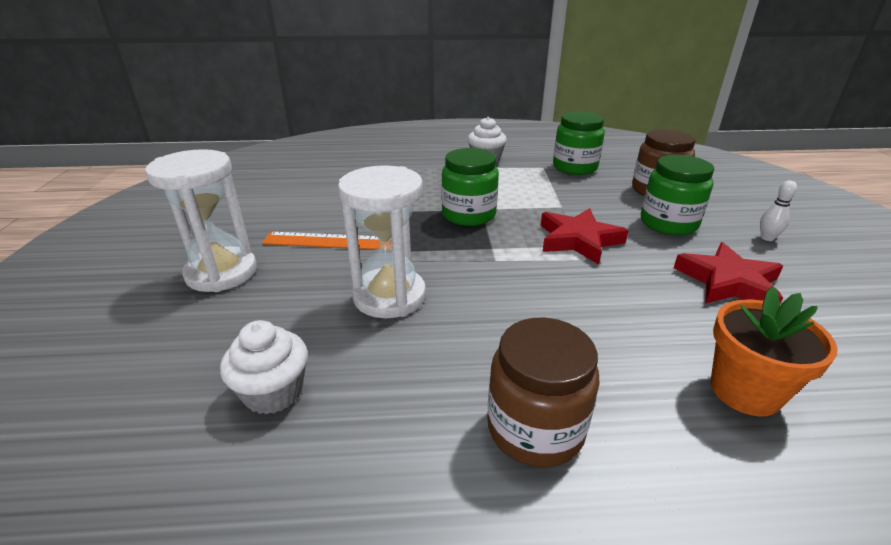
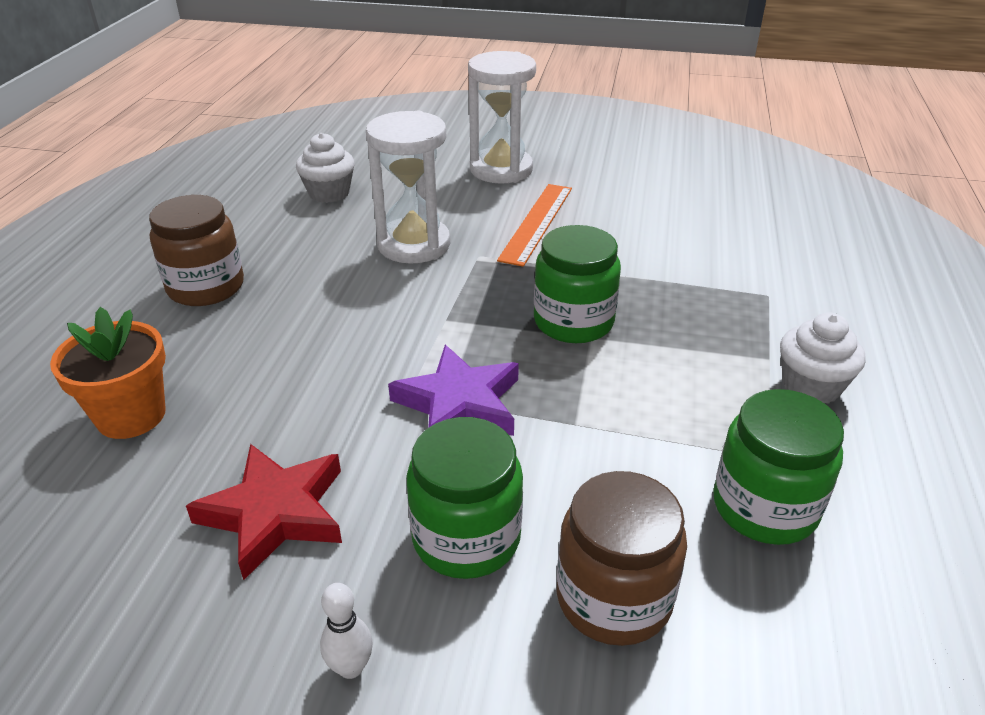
camera: 105 degrees right, 5 degrees up
(578, 240) = (459, 404): red star -> purple star

